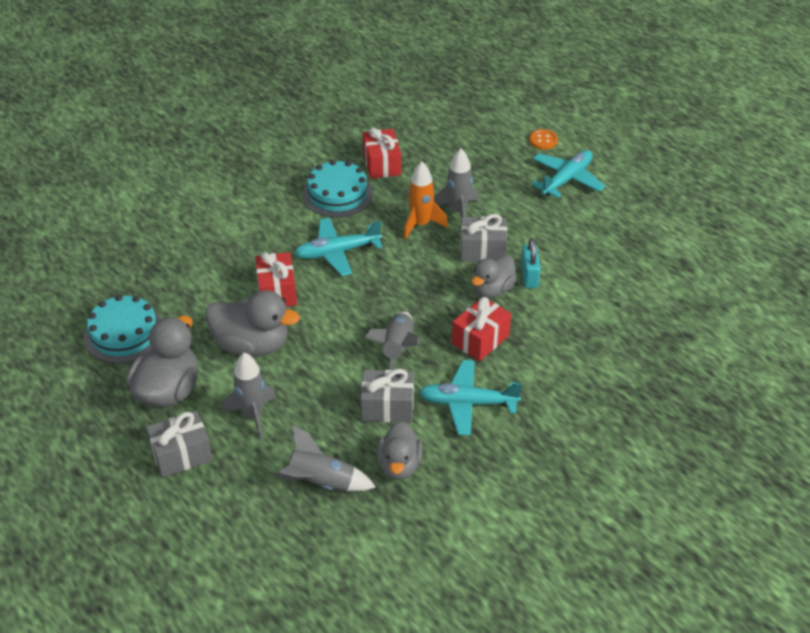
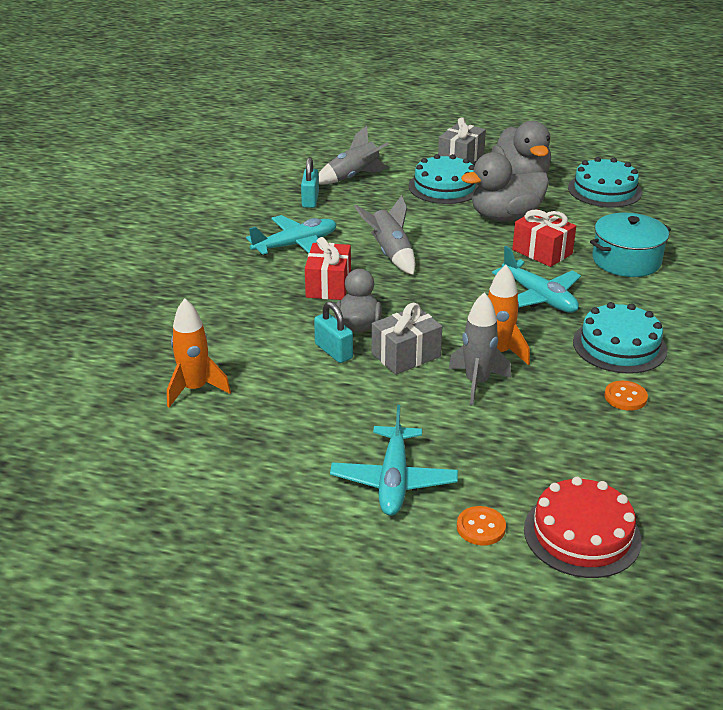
camera: 145 degrees right, 10 degrees down
(229, 253) = (626, 260): none -> turquoise pot
(253, 415) = (444, 187): grey rocket -> turquoise cake
(337, 252) = (539, 297): turquoise plane -> turquoise plane turned 105 degrees clockwise
(382, 164) = (625, 397): red gift -> orange button
(387, 407) = (355, 222): grey gift -> none
(399, 465) = (310, 200): grey duck -> turquoise padlock
(496, 118) = (582, 534): none -> red cake
(648, 290) = (195, 389): none -> orange rocket

